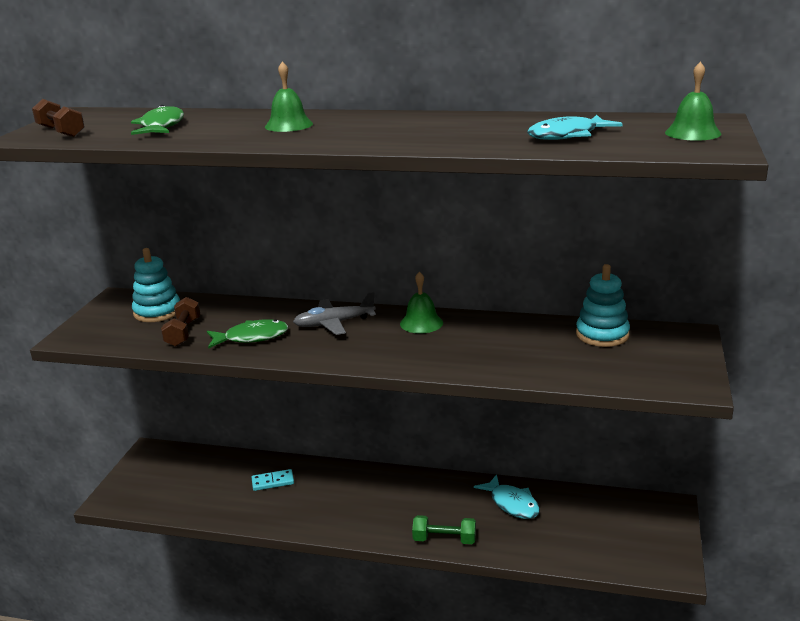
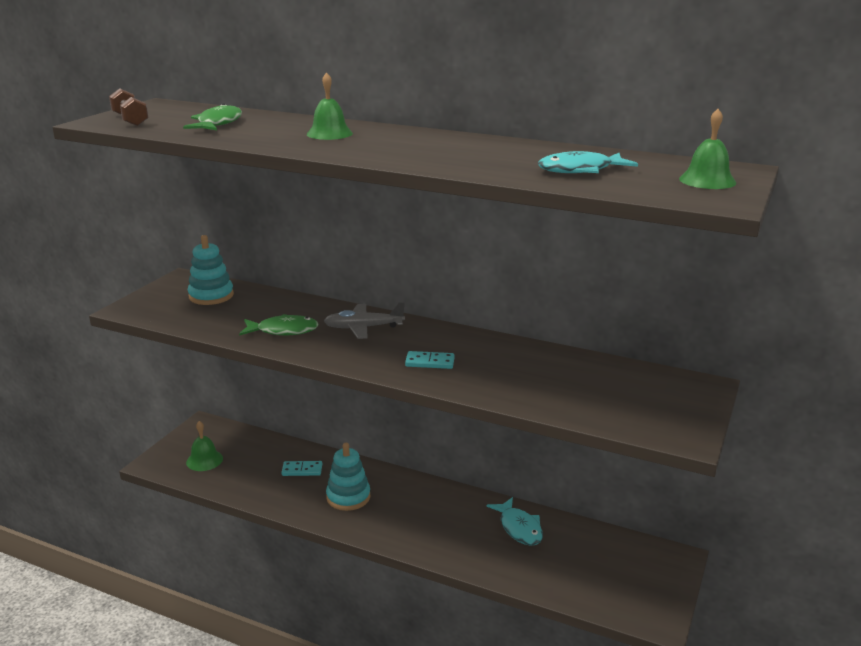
camera: 10 degrees right, 0 degrees up
(183, 333) = (225, 318): brown dumbbell -> none
(417, 348) = (430, 362): none -> turquoise domino
(421, 323) = (444, 338): green bell -> green bell (204, 460)
(444, 540) = (442, 551): green dumbbell -> none
(602, 334) = (615, 373): turquoise stacking toy -> turquoise stacking toy (348, 497)

